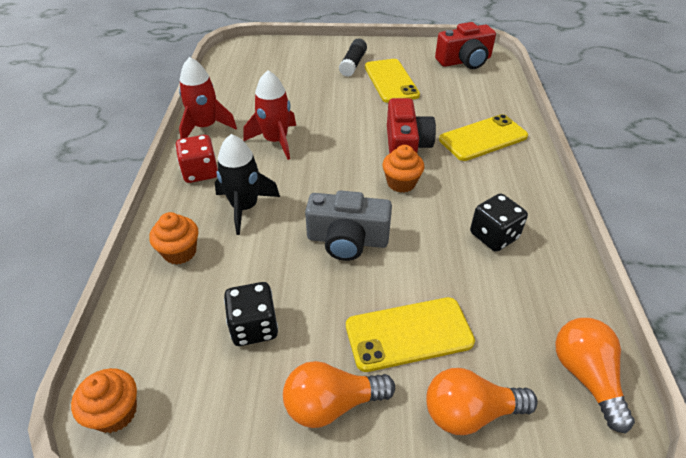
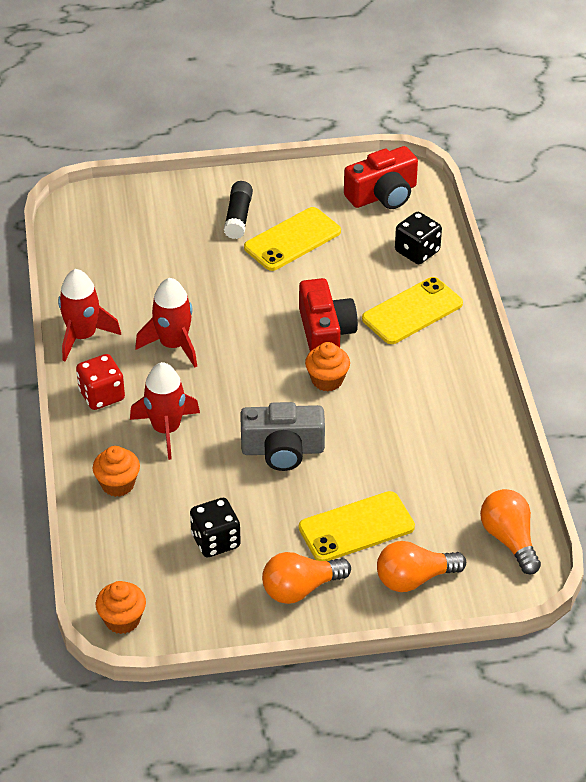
camera: 10 degrees left, 0 degrees up
(245, 207) = (166, 429): black rocket -> red rocket
(391, 81) = (292, 239): yellow phone -> yellow phone turned 75 degrees clockwise
(494, 236) = (428, 427): black dice -> black dice (417, 251)

